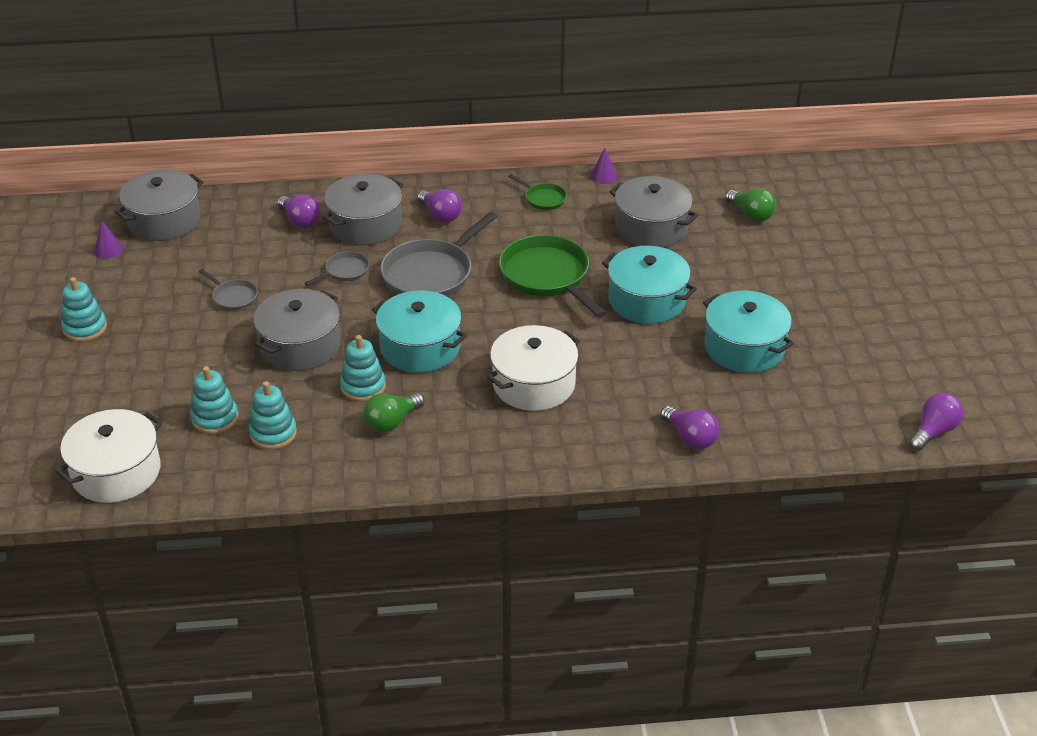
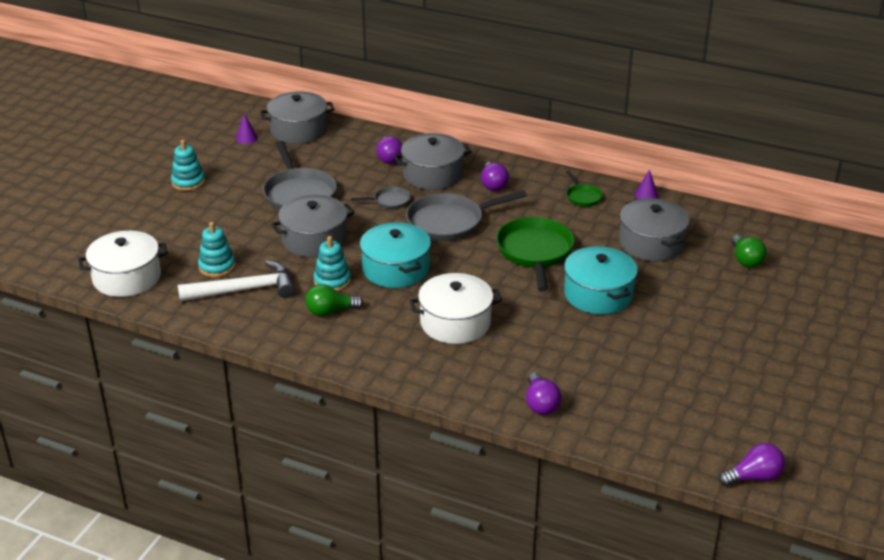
camera: 30 degrees right, 5 degrees down
(233, 297) = (299, 193): grey pan -> grey pan, size x2.05
(273, 433) = (245, 290): turquoise stacking toy -> white hammer
(744, 347) = (646, 355): turquoise pot -> none

